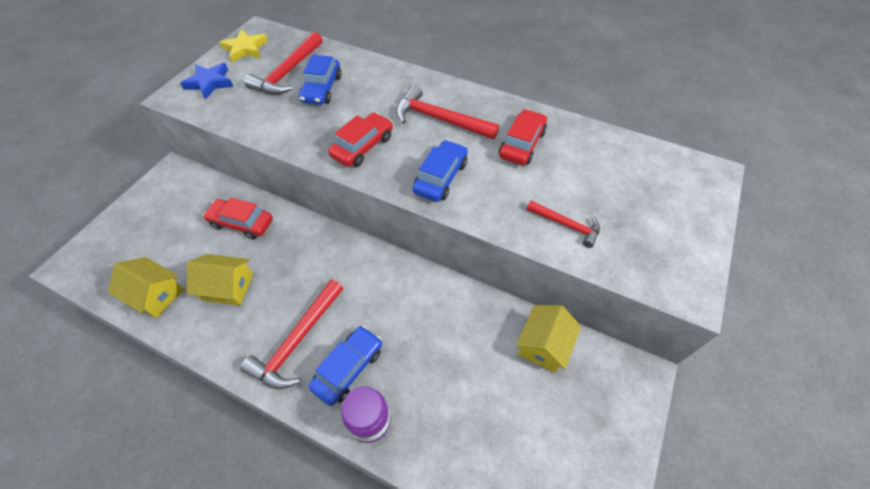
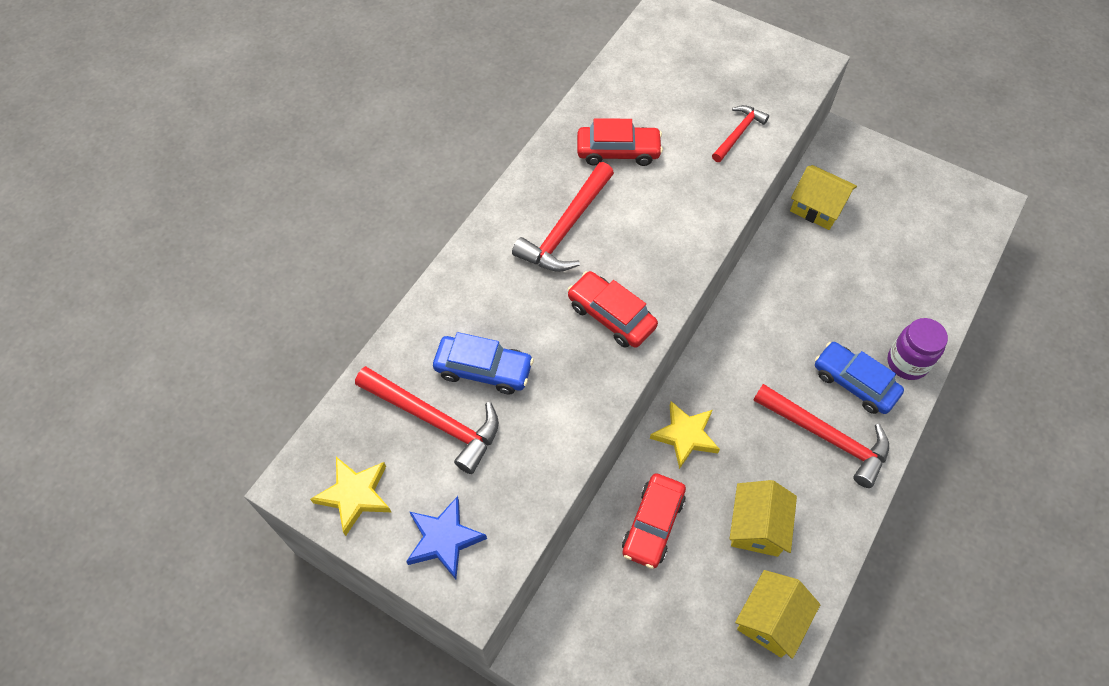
camera: 85 degrees left, 5 degrees up
(307, 241) = (685, 435): none -> yellow star
(440, 177) = (668, 235): blue car -> none
(521, 144) = (618, 151): red car -> red car turned 150 degrees clockwise

